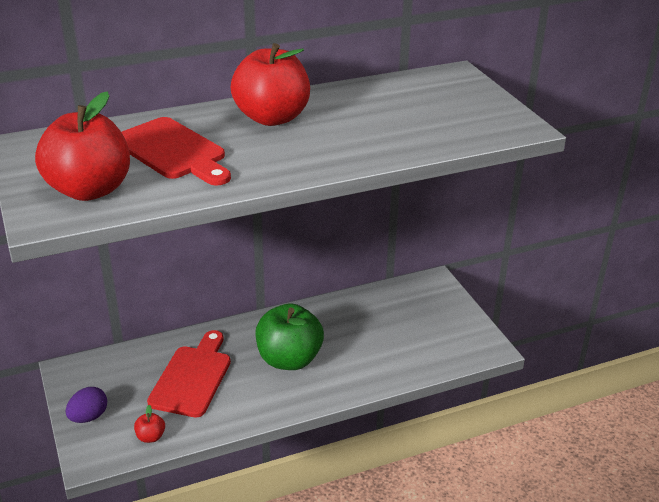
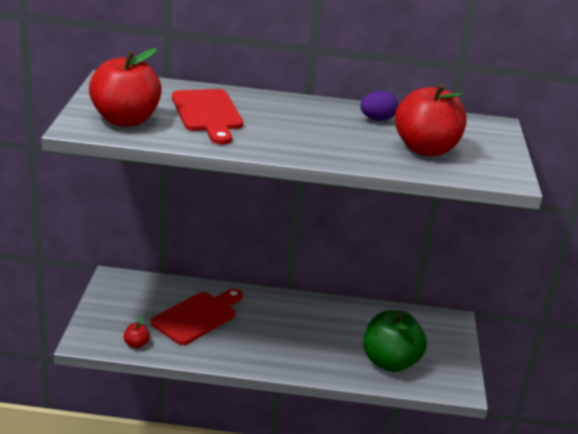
camera: 25 degrees right, 5 degrees down
(88, 417) = (103, 314): purple egg -> purple egg (377, 119)
(272, 118) = (305, 113): red apple -> red apple (426, 149)
(289, 359) = (281, 332): green apple -> green apple (390, 362)

